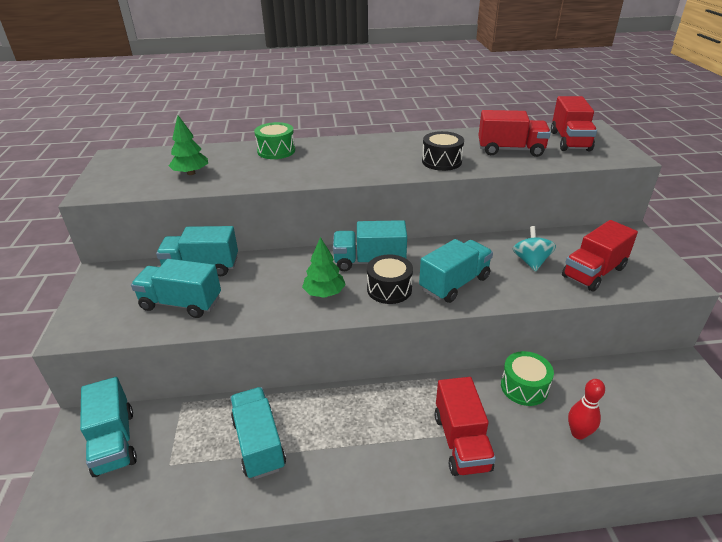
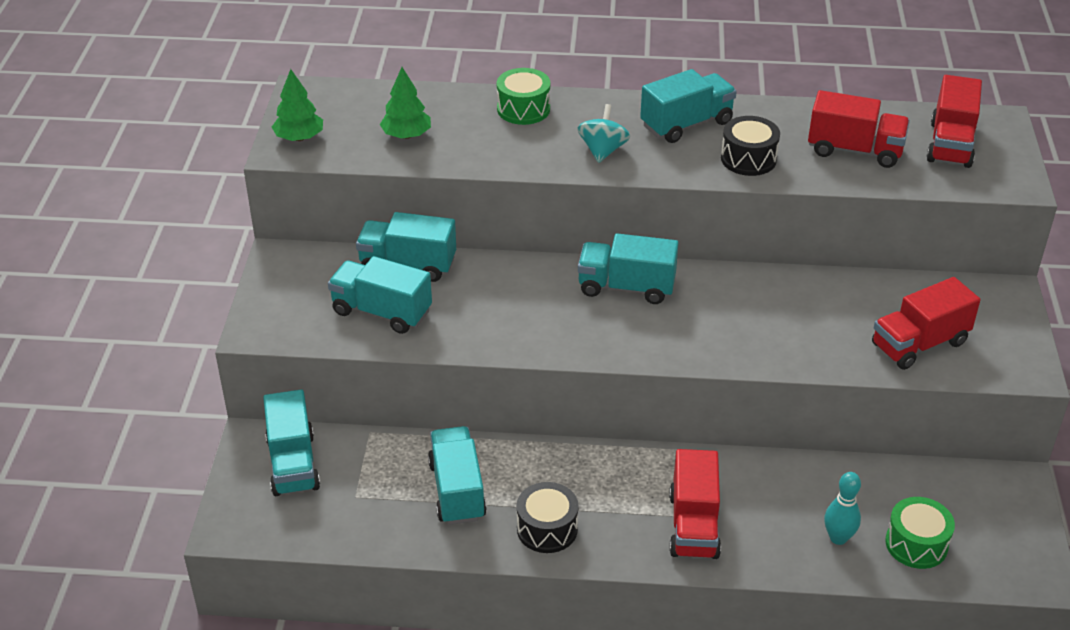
camera: 10 degrees right, 5 degrees up
(324, 293) = (559, 323): green tree -> green tree (299, 138)
(389, 289) = (642, 329): black drum -> black drum (547, 529)
(454, 284) = (728, 334): turquoise truck -> turquoise truck (686, 124)
(524, 387) = (794, 477): green drum -> green drum (916, 544)
(531, 262) = (842, 317): turquoise spinning top -> turquoise spinning top (603, 151)
(578, 433) = (838, 538): red bowling pin -> turquoise bowling pin

